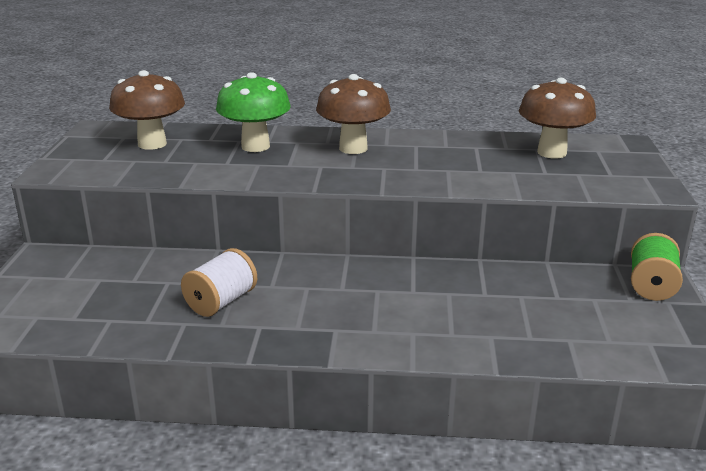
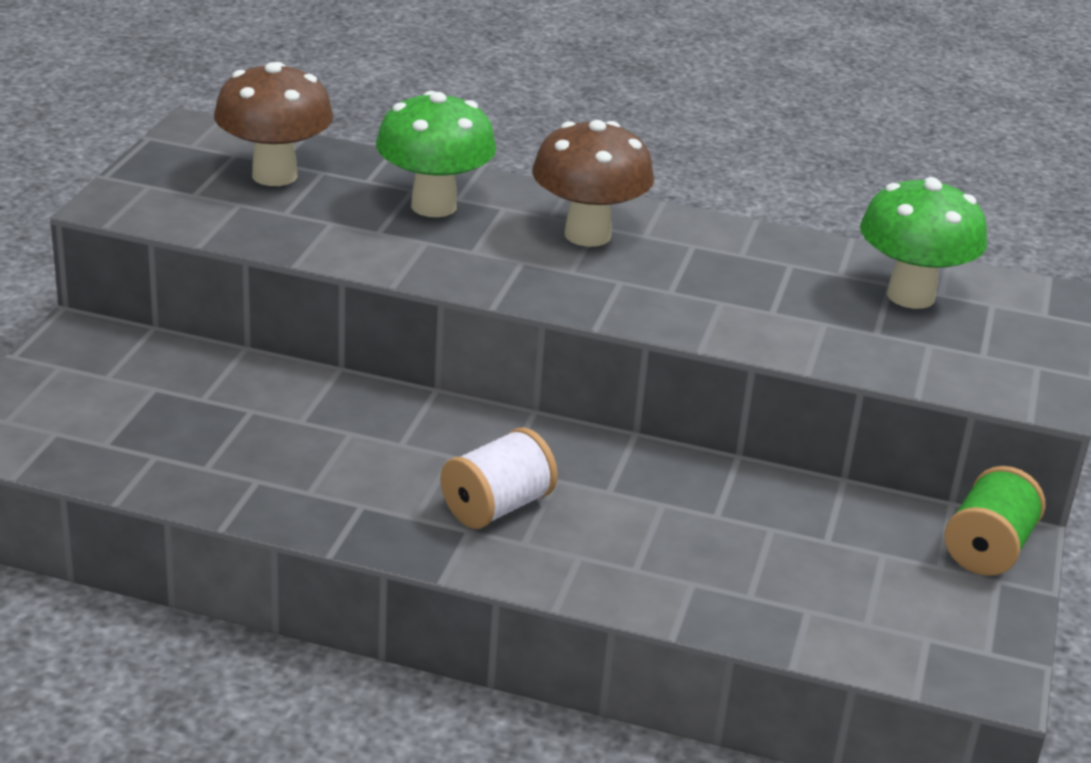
camera: 10 degrees right, 5 degrees up
(221, 302) = (319, 456): white spool -> white spool (497, 507)
(551, 152) = (910, 296): brown mushroom -> green mushroom

